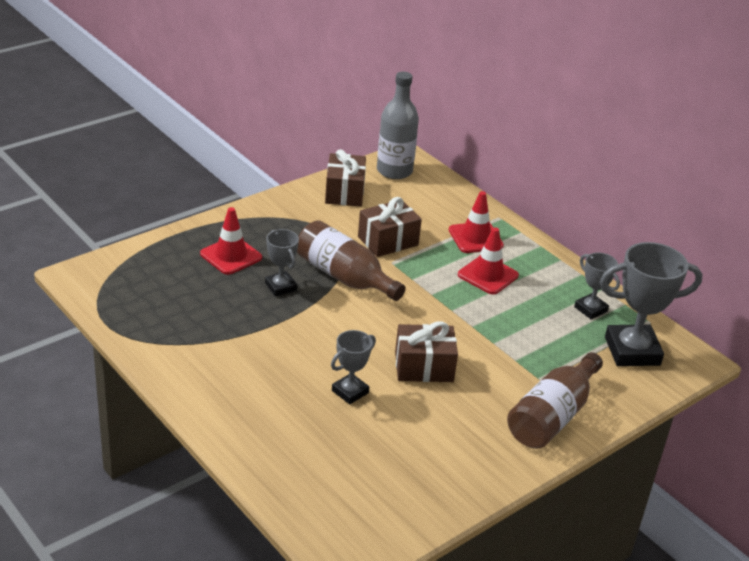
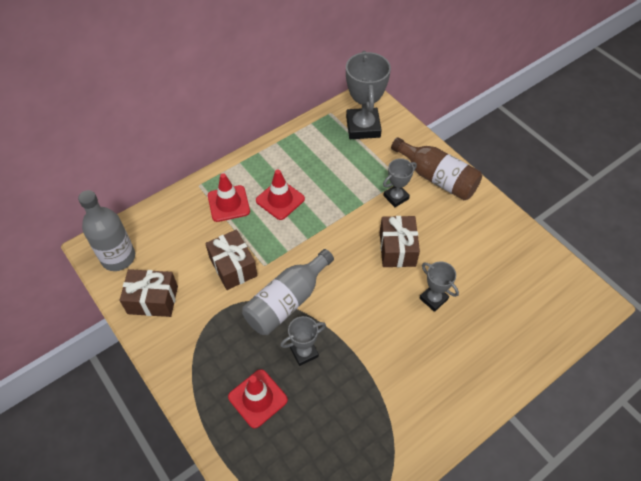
camera: 85 degrees left, 20 degrees up
(344, 277) = (287, 301): brown bottle -> grey bottle
(590, 309) = (318, 143): grey trophy -> grey trophy (396, 197)

